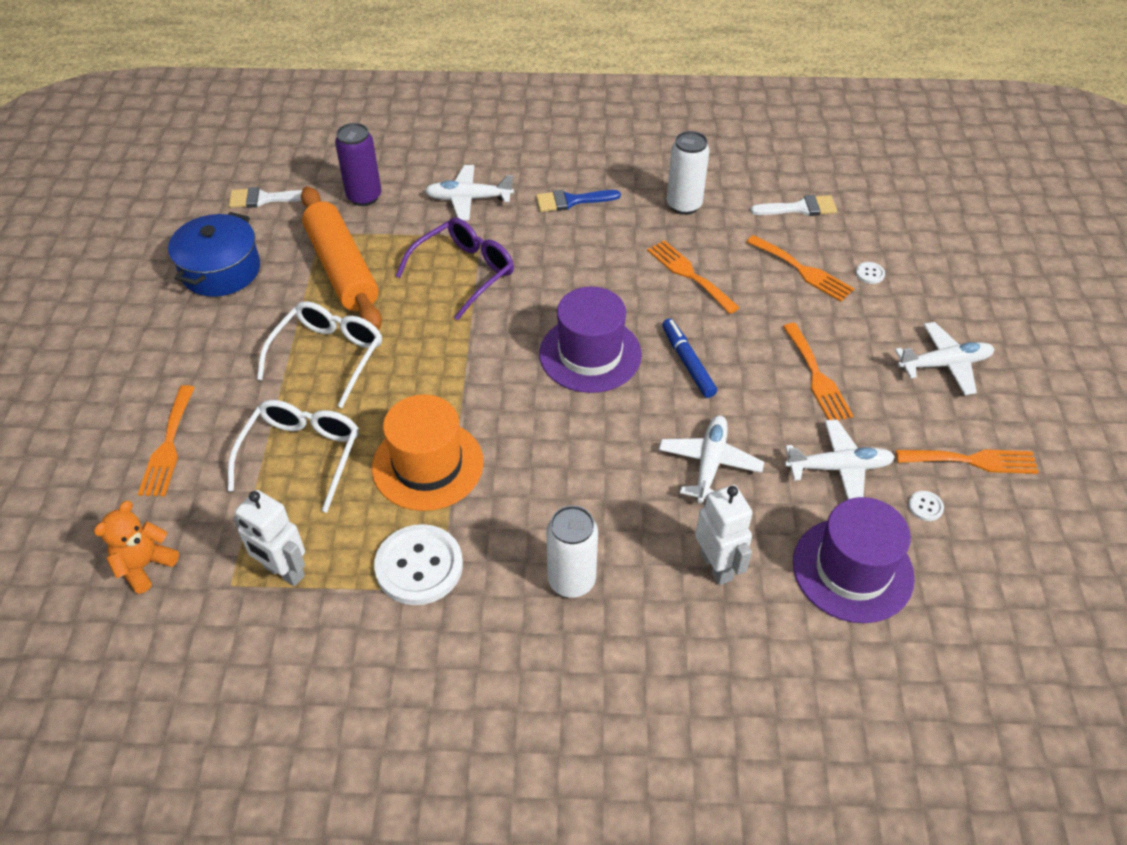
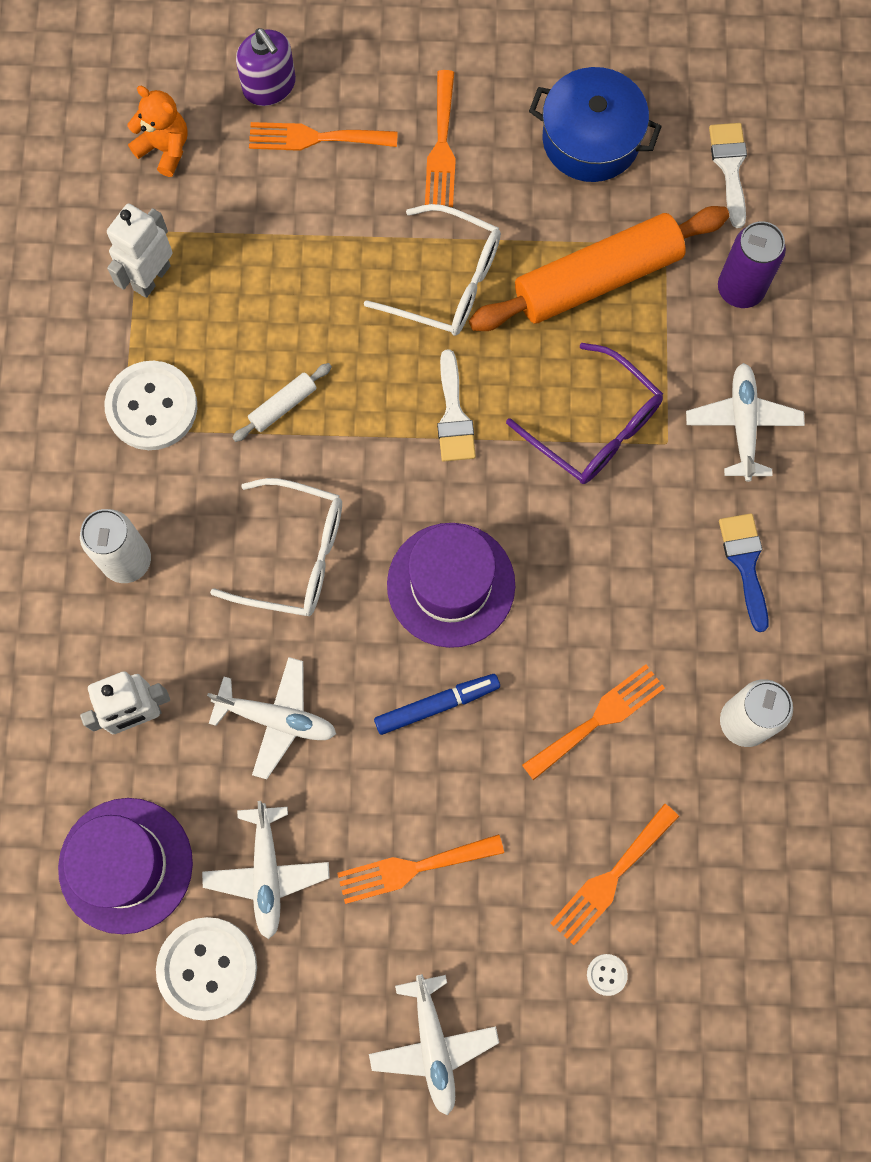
camera: 90 degrees right, 25 degrees up
(102, 481) = (269, 86): none -> purple soap dispenser
(302, 455) = (300, 273): white glasses -> white glasses (295, 555)
(428, 465) = (283, 405): orange hat -> white rolling pin
(799, 208) = (745, 893): white brush -> white brush (454, 415)
(925, 506) = (207, 968): white button -> white button, size x2.46
(973, 460) = (273, 1044): orange fork -> orange fork (442, 146)

